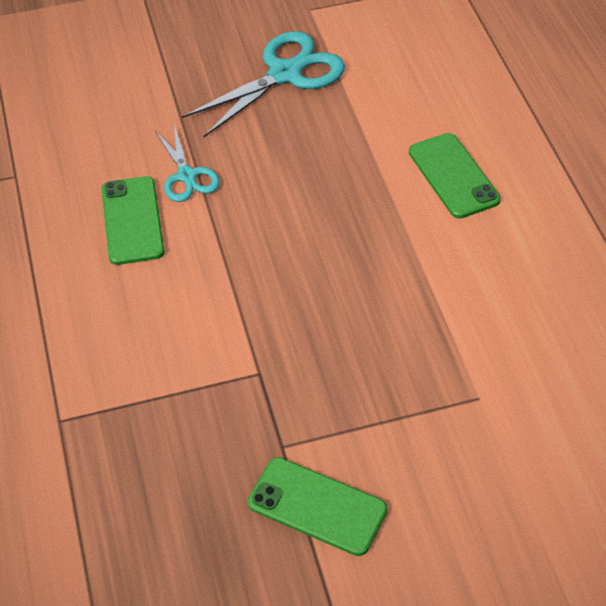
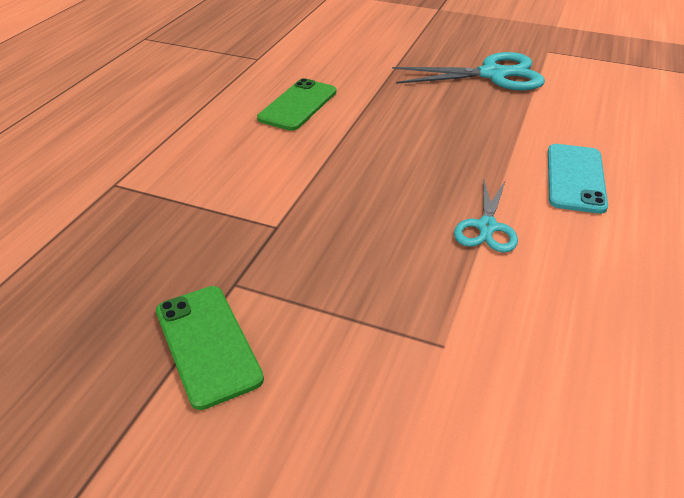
camera: 35 degrees right, 10 degrees down
(187, 176) = (362, 98): turquoise scissors -> turquoise scissors (487, 227)
(453, 176) = (575, 178): green phone -> turquoise phone

